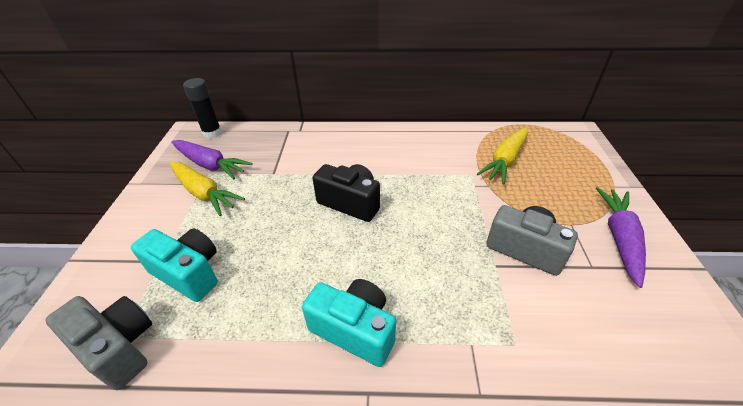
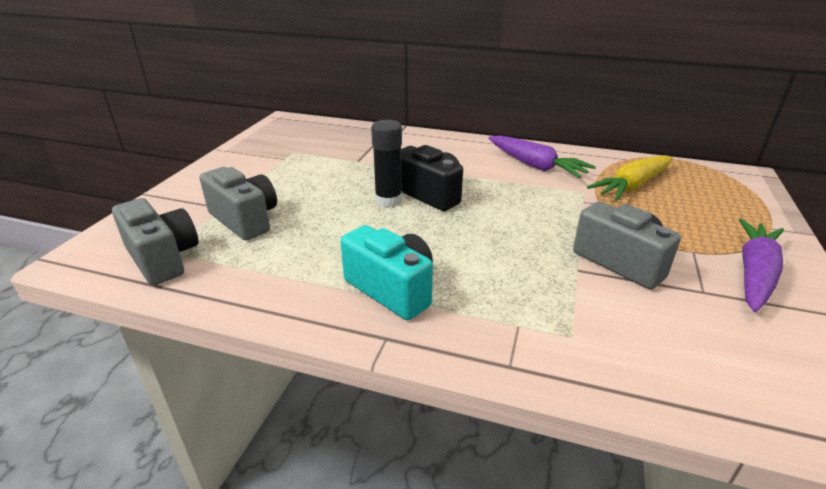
camera: 15 degrees right, 10 degrees down
(189, 273) = (245, 220): turquoise camera -> grey camera
(203, 193) = (282, 165): yellow carrot -> none
(210, 165) = (296, 146): purple carrot -> purple carrot (535, 165)
(212, 133) = (308, 123): black glue stick -> black glue stick (388, 200)

